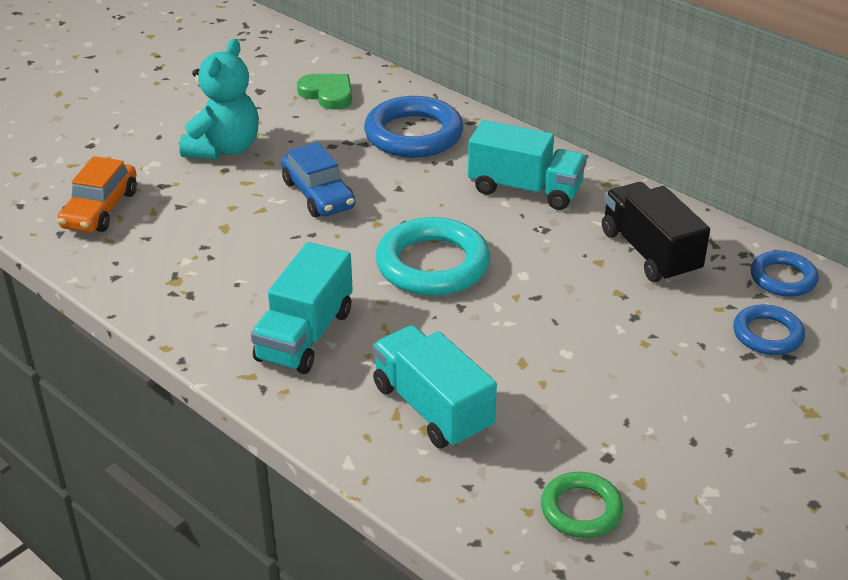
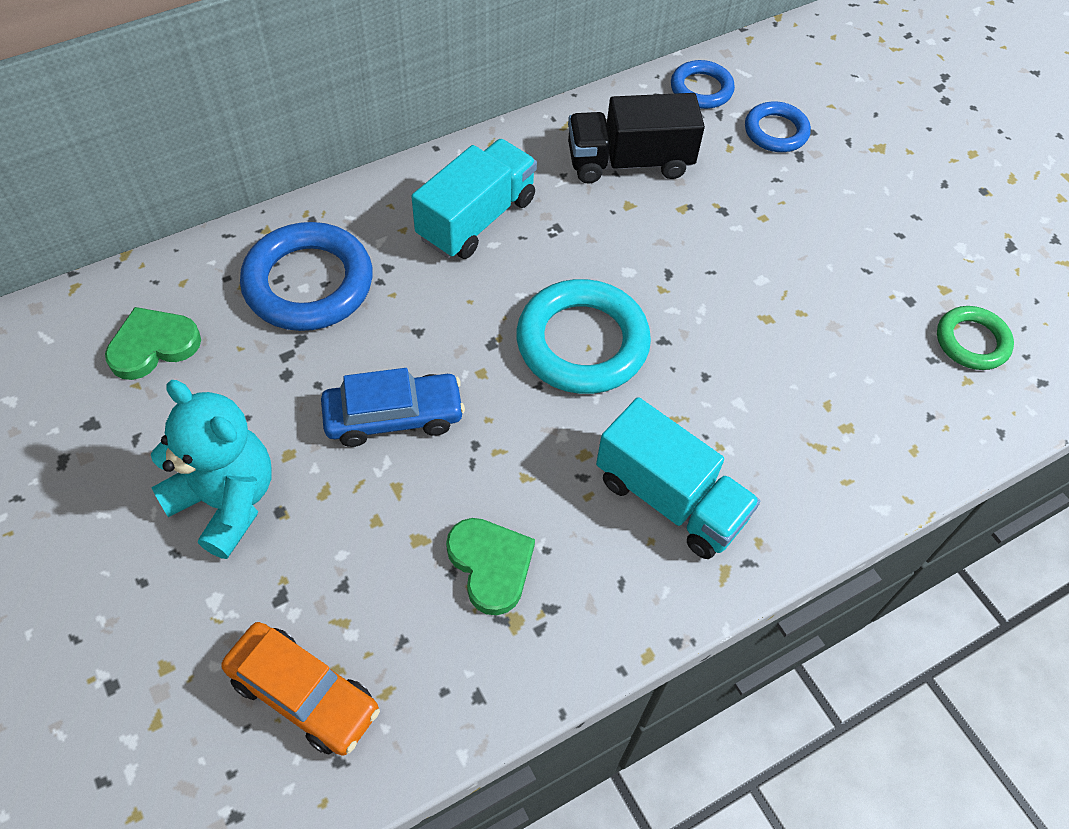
camera: 75 degrees left, 20 degrees up
(215, 261) = (491, 565): none -> green heart
(432, 408) = (817, 413): turquoise truck -> none

